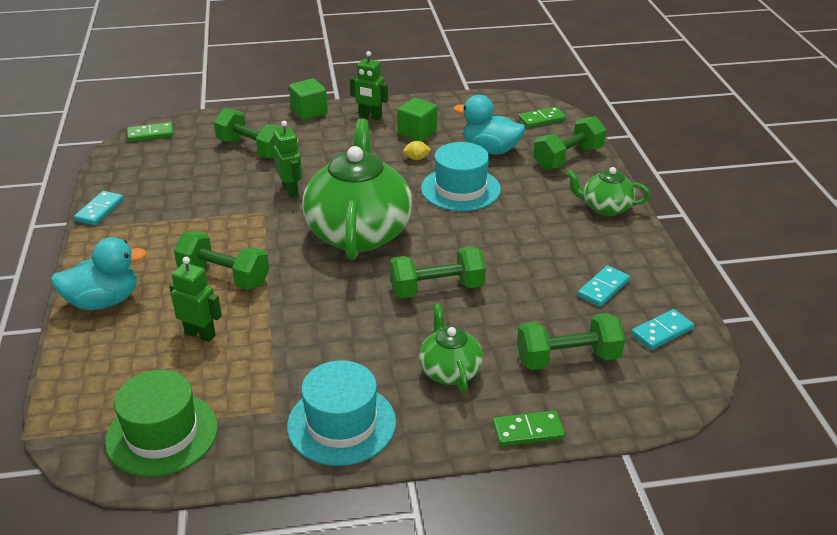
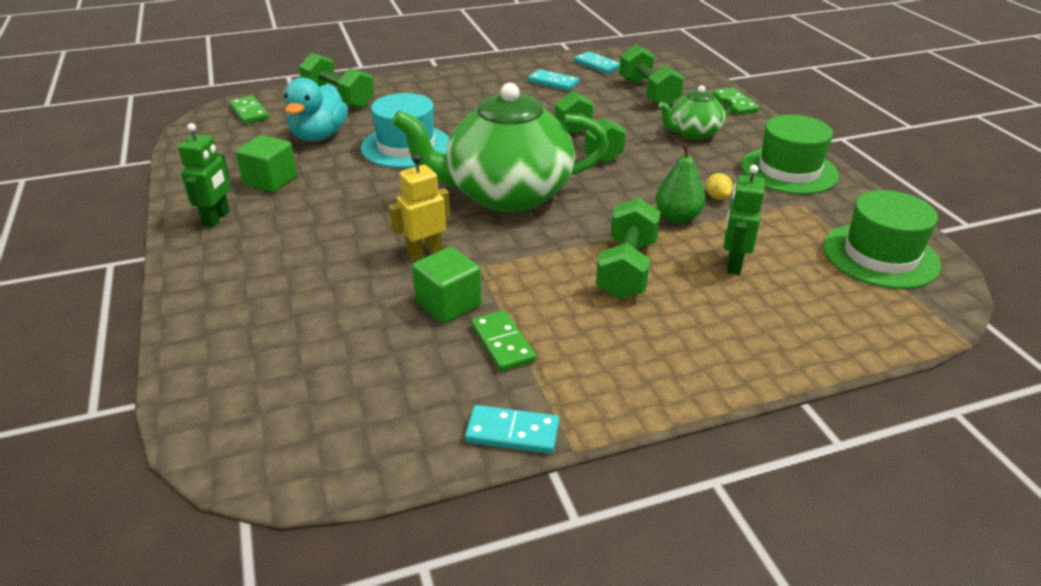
camera: 100 degrees left, 0 degrees up
(103, 301) = (724, 355): turquoise duck -> none
(150, 134) = (236, 446): green domino -> green domino (503, 343)
(252, 149) = (304, 307): green dumbbell -> none
(284, 319) = (677, 217): none -> green pear
(291, 191) = (424, 253): green robot -> yellow robot
(309, 112) = (187, 273): green cube -> green cube (448, 304)
(341, 424) = (789, 170): turquoise hat -> green hat
(416, 158) = (338, 176): yellow lemon -> yellow lemon (717, 197)
(605, 208) = (430, 82): green teapot -> none

